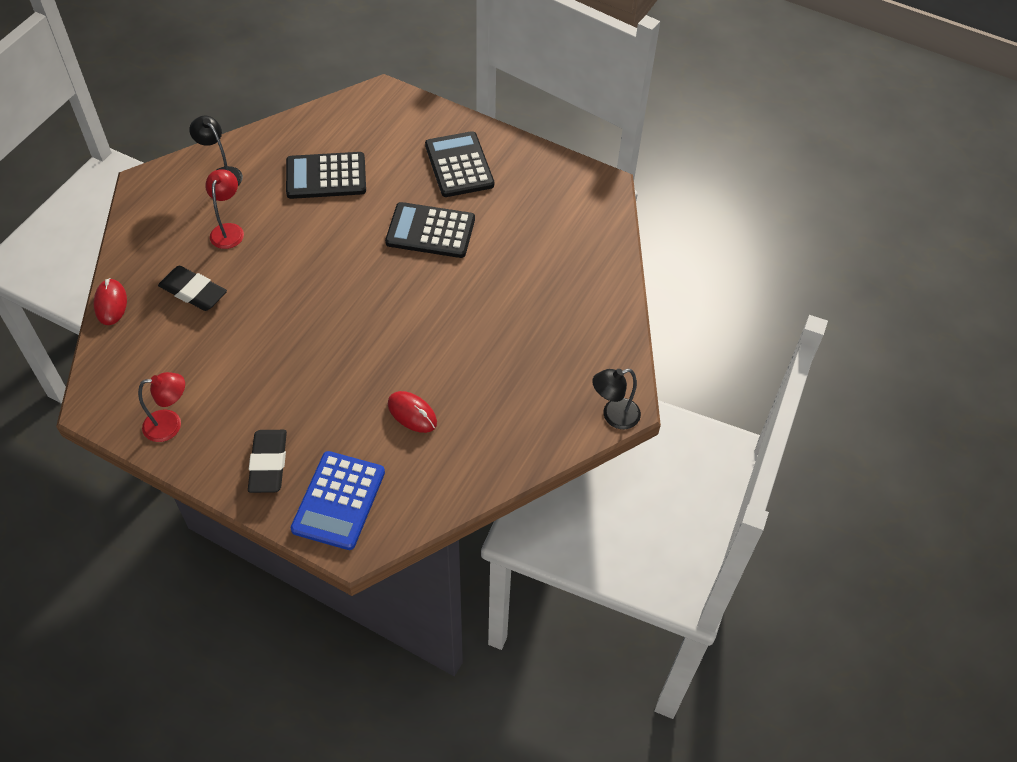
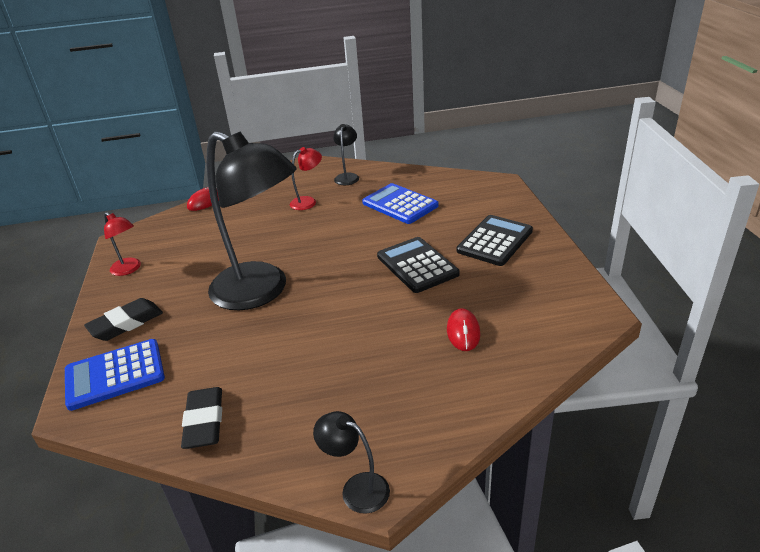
camera: 55 degrees right, 20 degrees down
(193, 292) = (245, 218): black eraser -> black eraser (204, 422)
(326, 176) = (400, 204): black calculator -> blue calculator
(339, 348) = (261, 292): none -> black lamp
(412, 413) = (233, 360): red mouse -> red mouse (463, 332)

